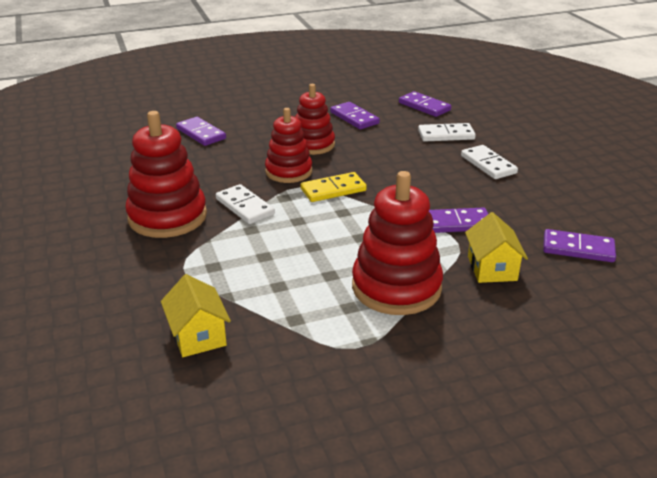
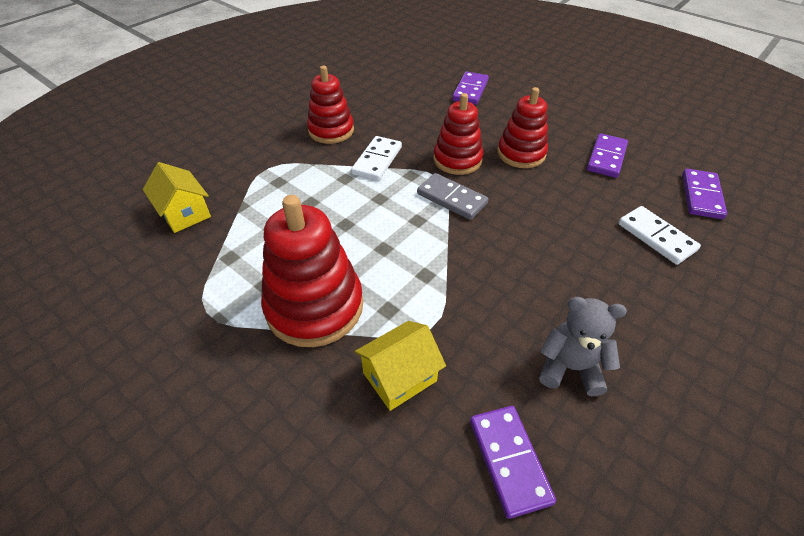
camera: 60 degrees right, 15 degrees up
(167, 217) = (331, 131): red stacking toy -> red stacking toy, size x0.67
(198, 335) = (184, 213): yellow house -> yellow house turned 75 degrees counterclockwise
(333, 190) = (452, 198): yellow domino -> grey domino
(457, 223) = (468, 313): purple domino -> none
(488, 164) = (629, 298): white domino -> none
(526, 204) = (570, 367): none -> grey teddy bear

